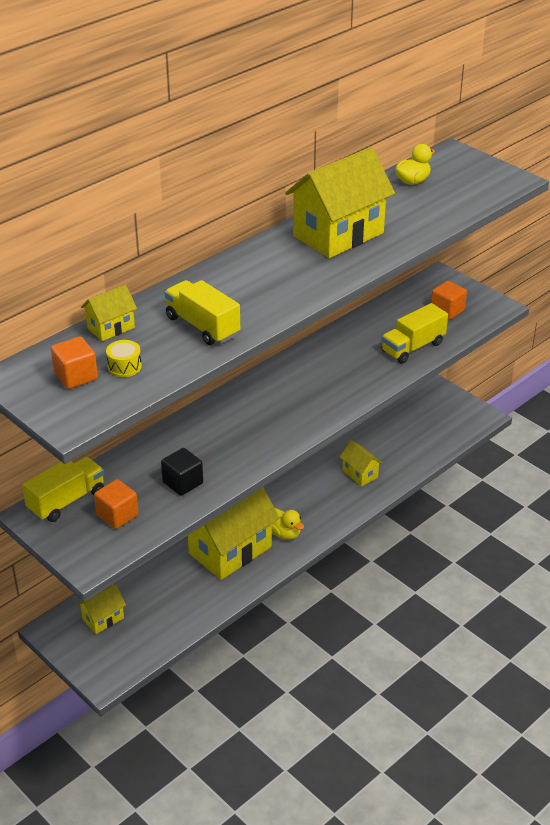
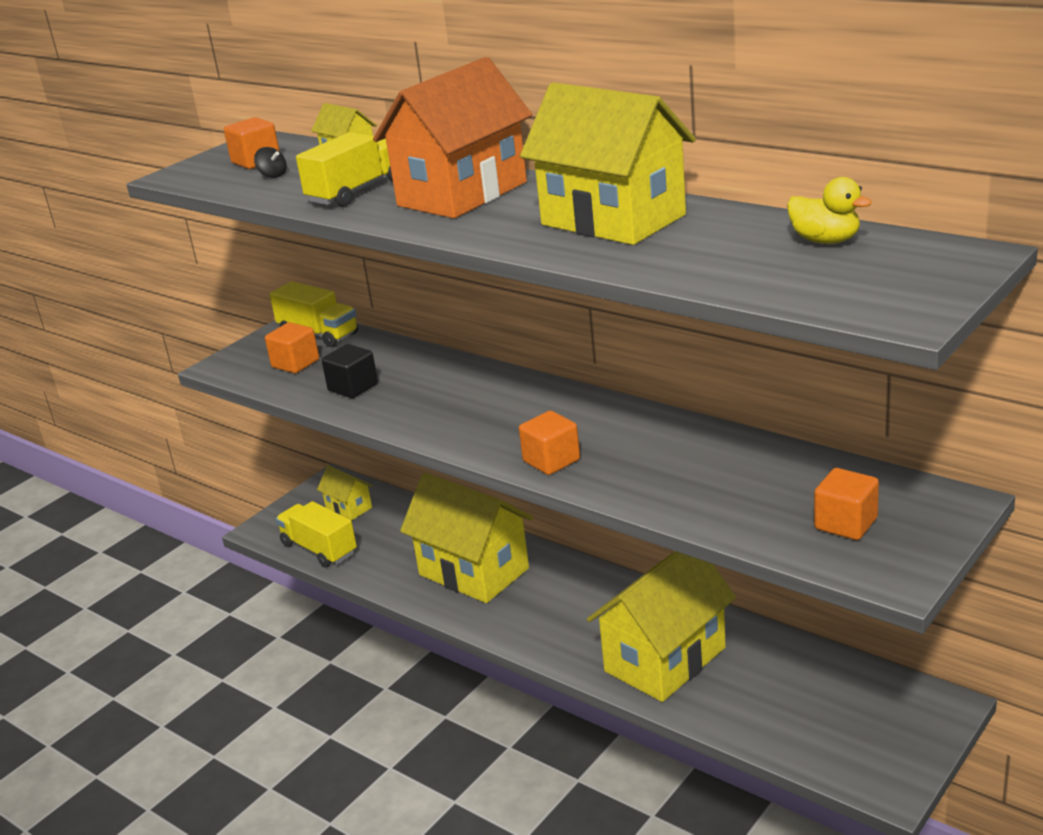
camera: 85 degrees right, 10 degrees down
(124, 366) = (273, 175): yellow drum -> black spinning top
(247, 282) = (462, 194): none -> orange house
(284, 533) = (515, 609): yellow duck -> none
(340, 398) = (551, 461): none -> orange cube
(360, 474) = (665, 659): yellow house -> yellow house, size x2.13
(413, 347) = (712, 504): yellow truck -> yellow truck (319, 549)

